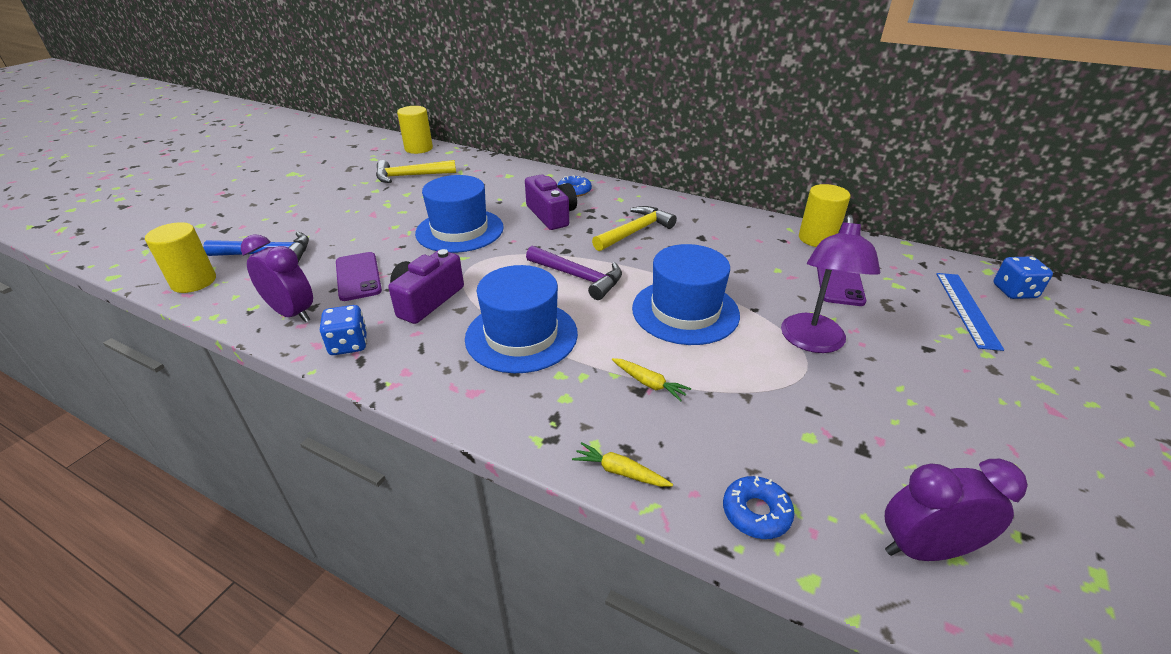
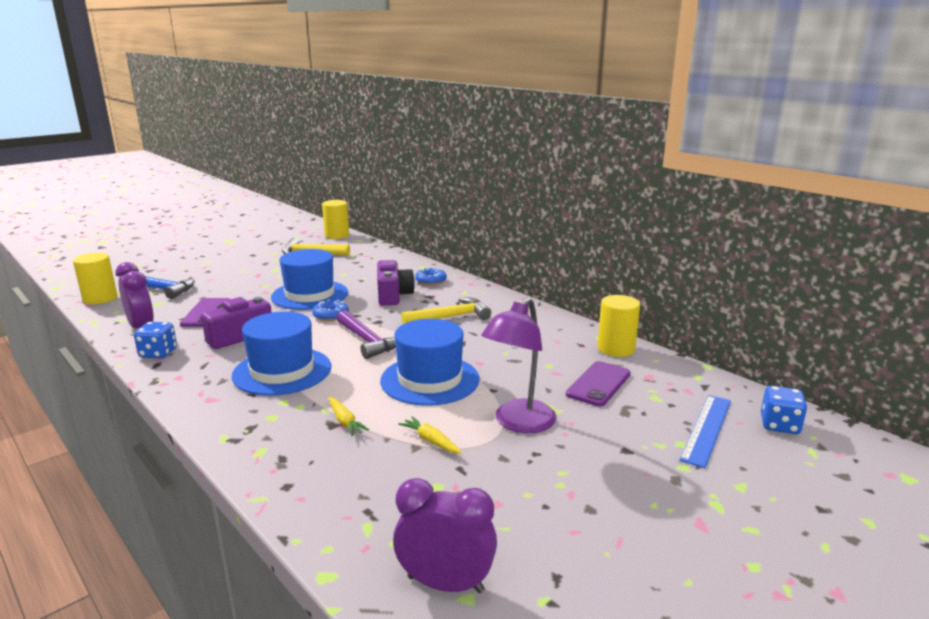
camera: 20 degrees right, 15 degrees down
(620, 472) = (261, 471): yellow carrot -> yellow carrot (431, 441)
(756, 513) = (334, 522): blue donut -> blue donut (331, 315)

